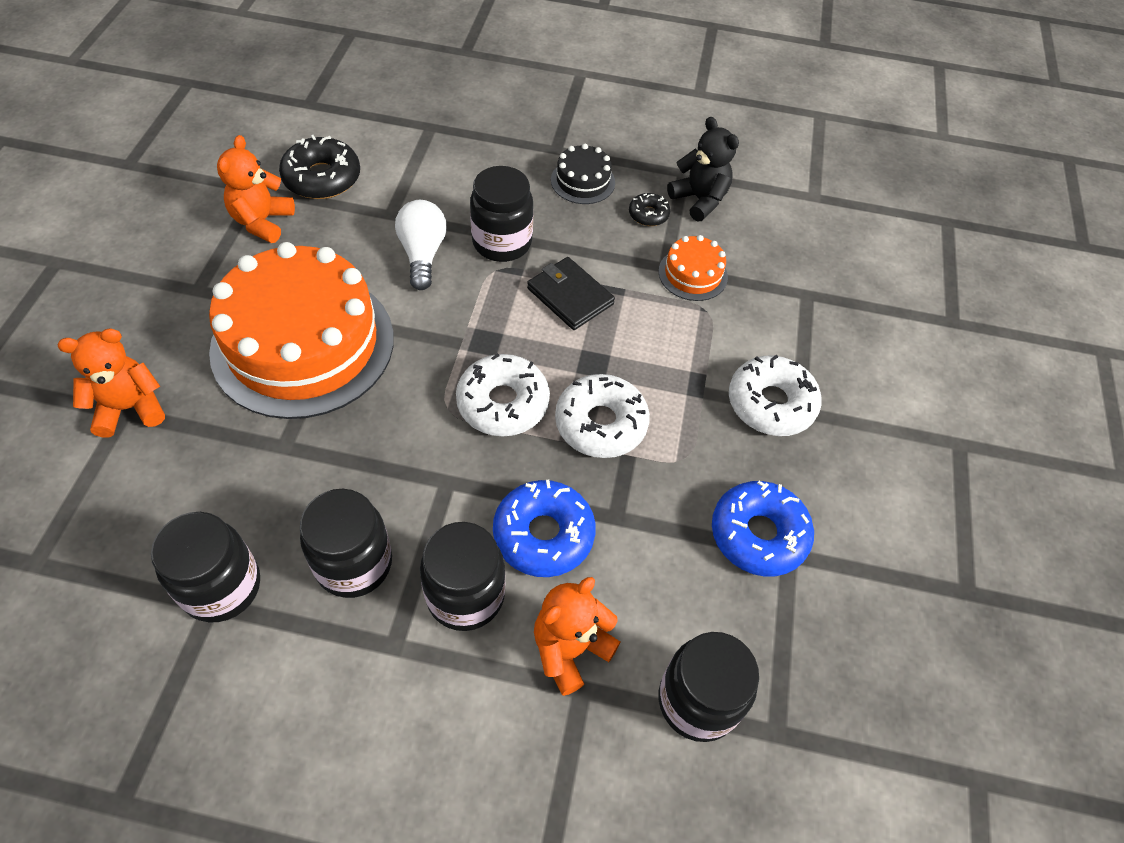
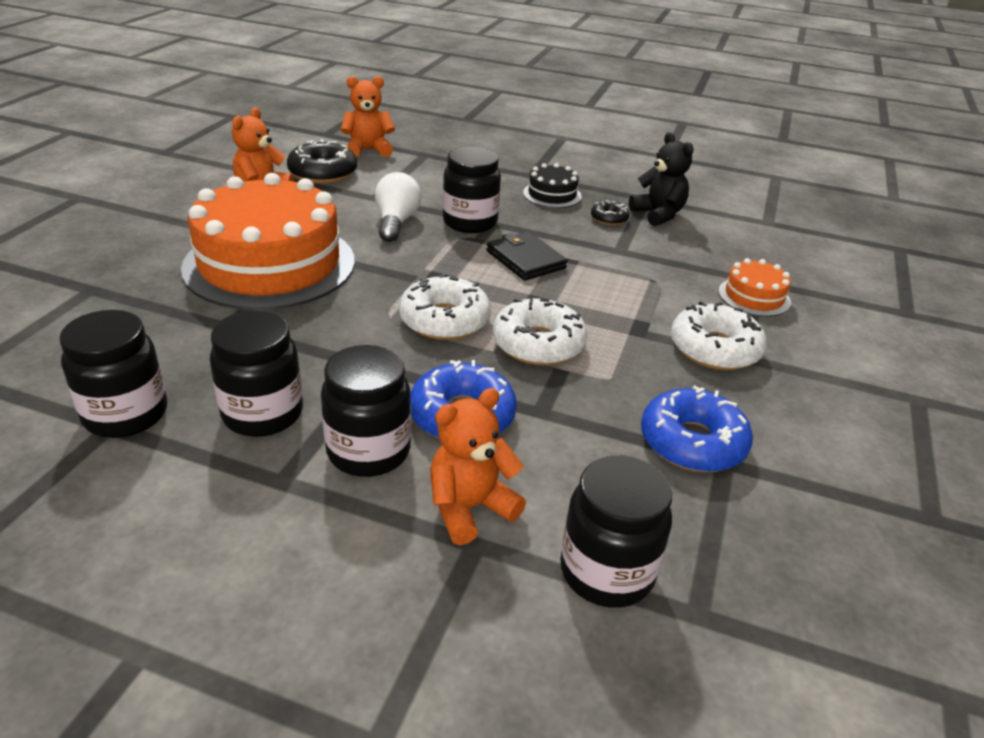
camera: 10 degrees right, 20 degrees down
(130, 408) = (97, 287): orange teddy bear -> orange teddy bear (368, 150)
(693, 274) = (645, 257): orange cake -> orange cake (754, 297)

